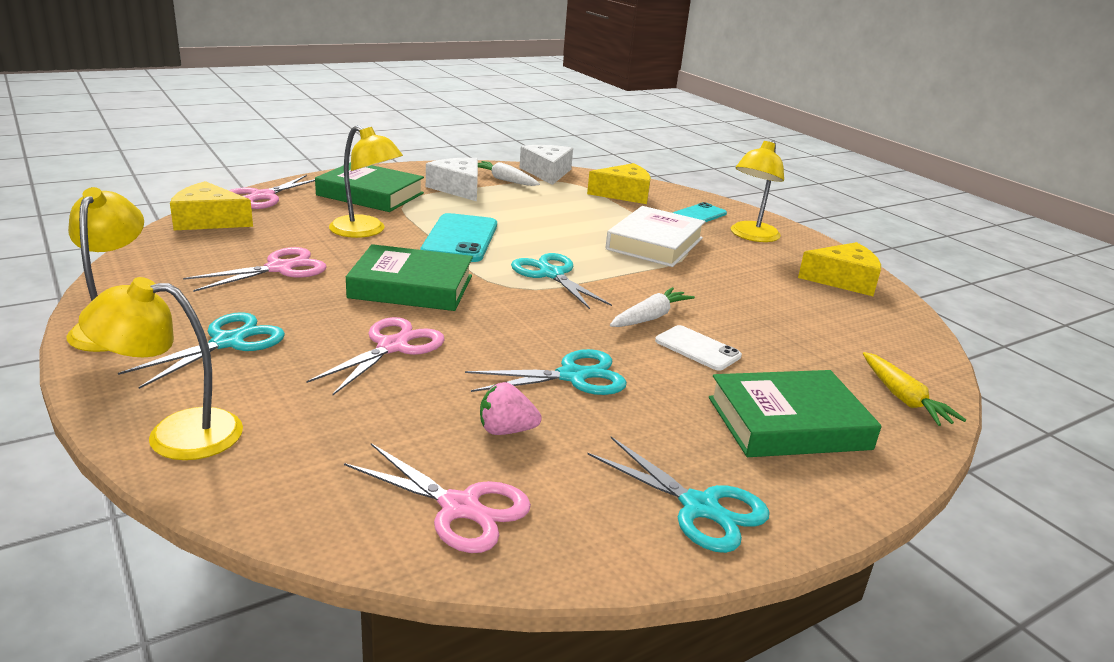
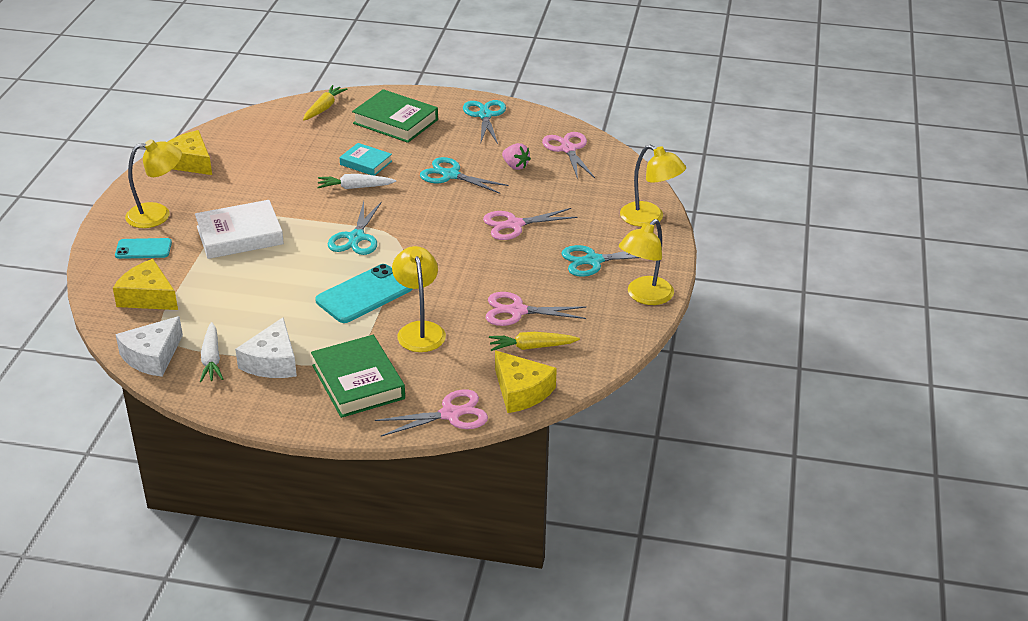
camera: 135 degrees left, 10 degrees up
(230, 248) = (532, 347): none -> yellow carrot
(411, 287) = (454, 262): green book -> none
(697, 348) = (366, 163): white phone -> turquoise book

